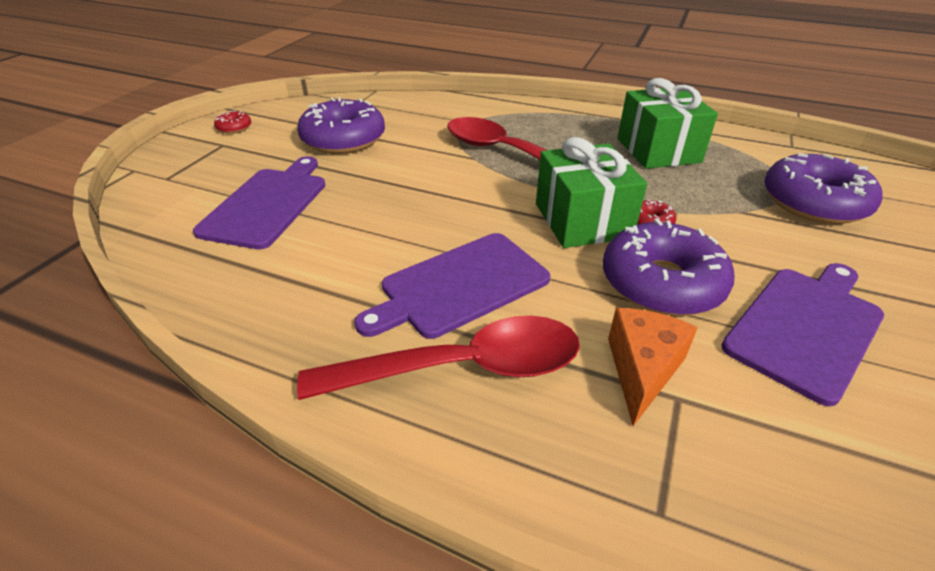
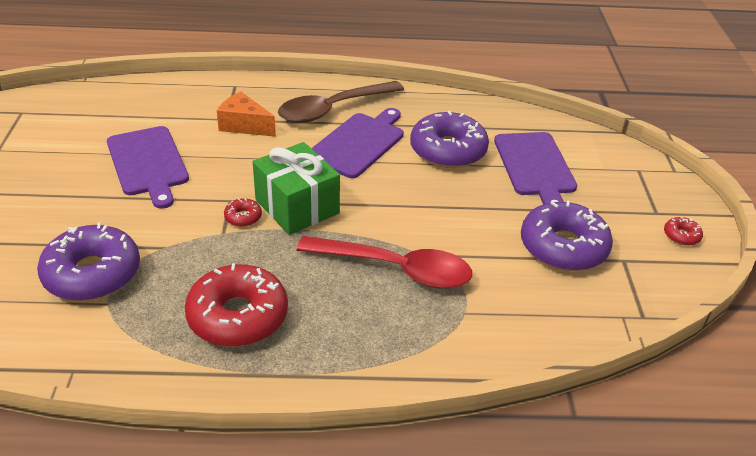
camera: 155 degrees right, 0 degrees up
(462, 368) = (333, 109): red spoon -> brown spoon
(642, 370) = (244, 125): orange cheese -> orange cheese turned 120 degrees clockwise
(658, 150) = (238, 316): green gift -> red donut
(661, 283) = (234, 171): purple donut -> purple donut (448, 150)
(806, 327) = (148, 163): purple cutting board -> purple cutting board turned 45 degrees counterclockwise

